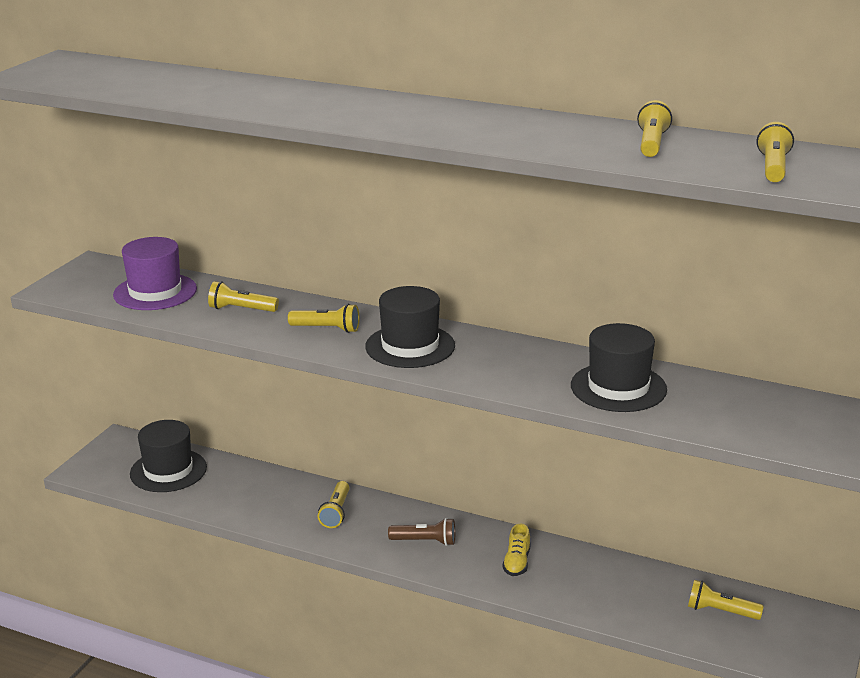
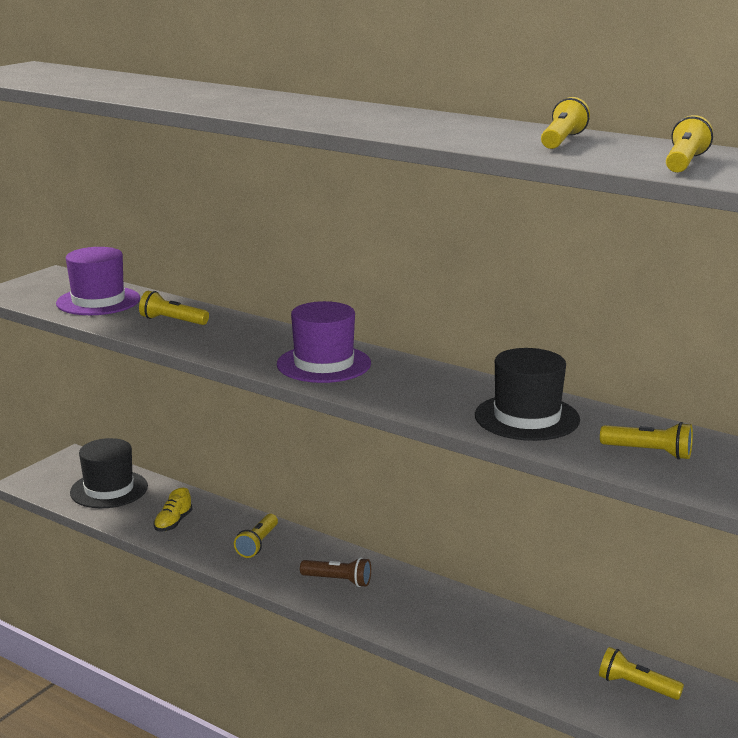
camera: 10 degrees right, 5 degrees down
(327, 329) = (247, 343): yellow flashlight -> yellow flashlight (649, 452)
(410, 346) = (323, 364): black hat -> purple hat
(517, 562) = (427, 611): yellow shoe -> yellow shoe (173, 523)

